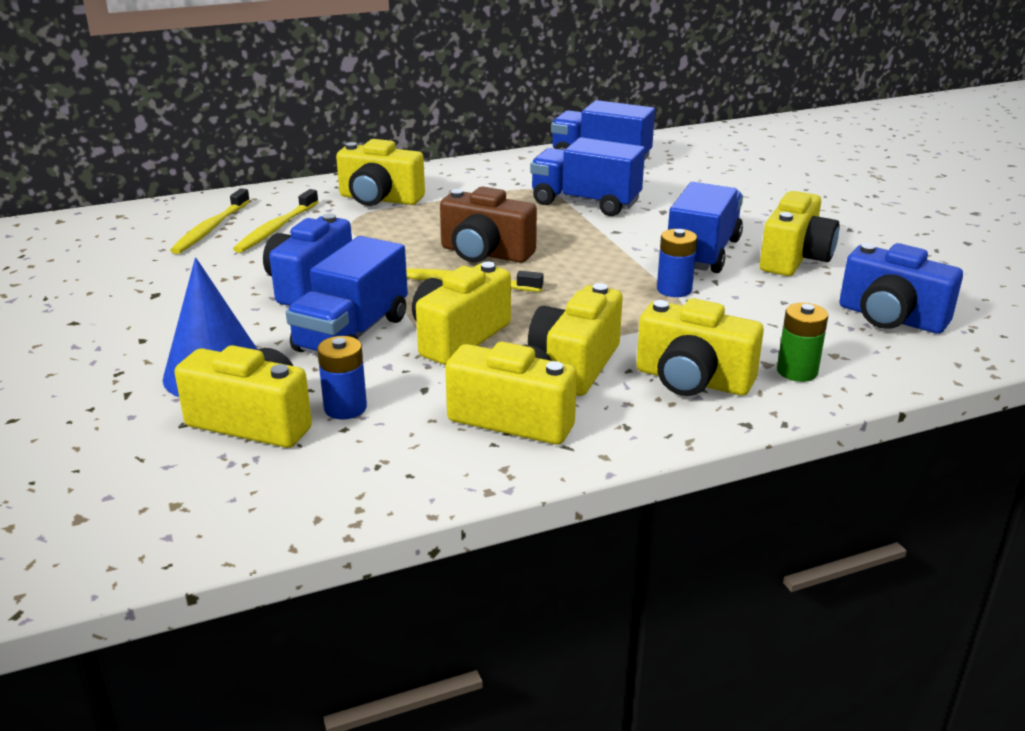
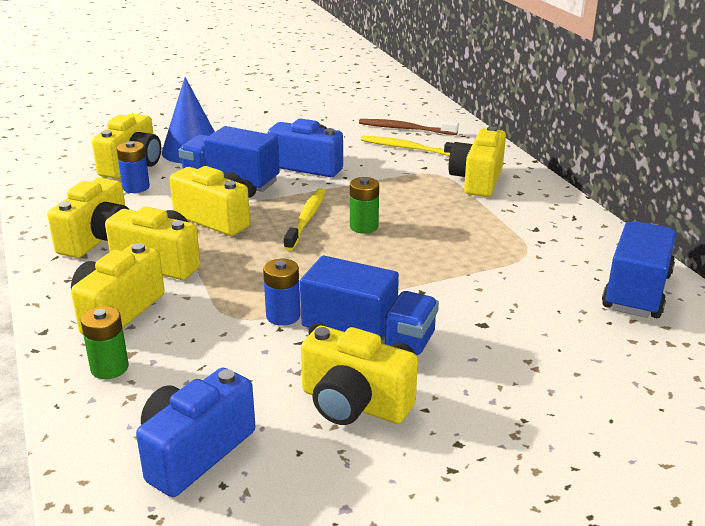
camera: 90 degrees right, 0 degrees up
(210, 229) = (405, 129): yellow toothbrush -> brown toothbrush
(485, 253) = (364, 227): brown camera -> green battery
(585, 203) = (494, 277): blue truck -> none

